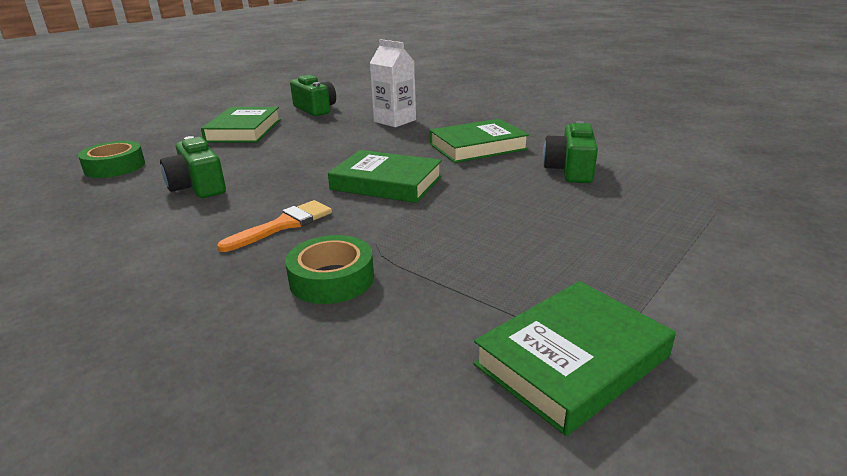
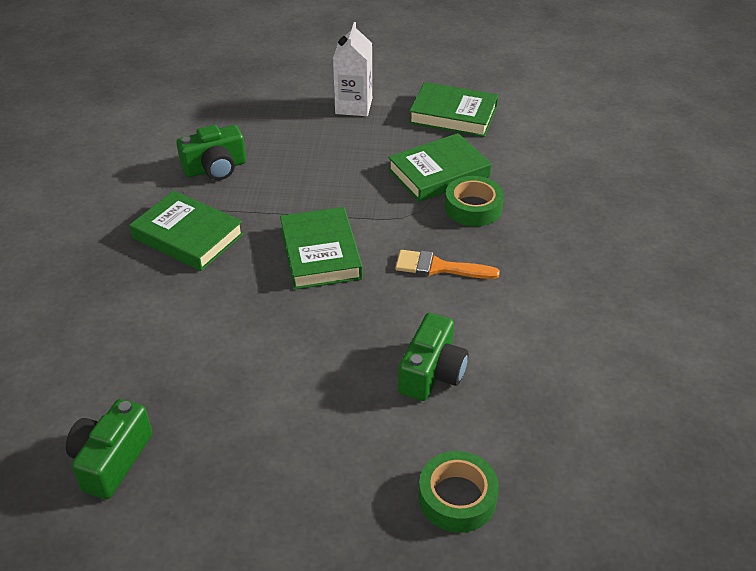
camera: 125 degrees left, 15 degrees up
(244, 130) = (255, 473): green book -> green book (439, 173)
(395, 121) = (129, 339): white carton -> white carton (353, 106)

